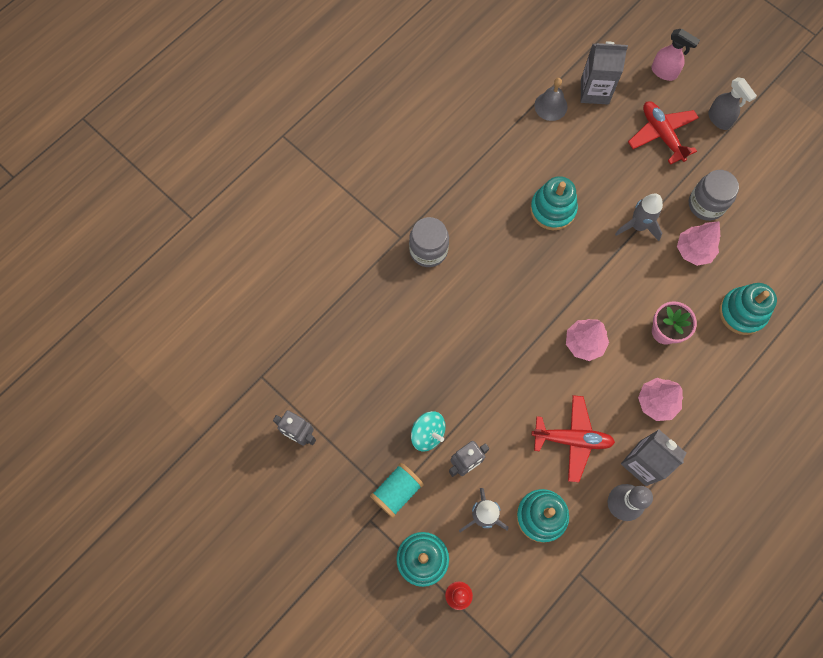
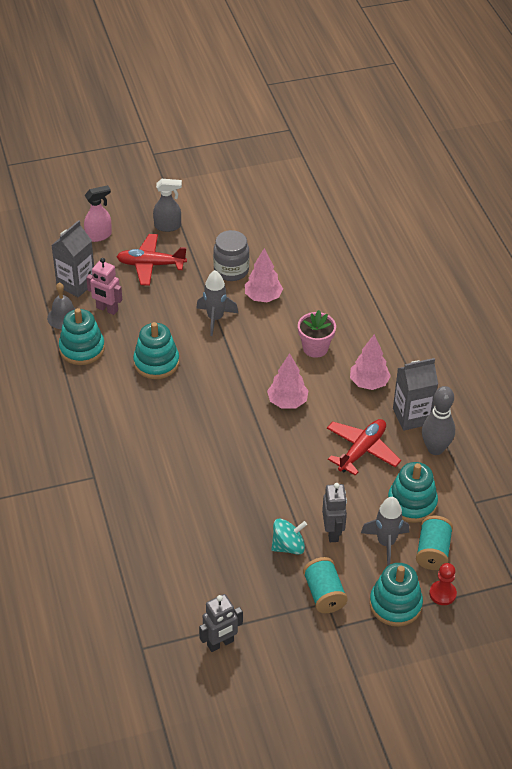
camera: 60 degrees left, 25 degrees down
(428, 250) = (123, 463): grey jar -> none
(499, 563) = (432, 551): none -> turquoise spool
(584, 133) = (107, 309): none -> pink robot
(742, 312) = (334, 296): turquoise stacking toy -> turquoise stacking toy (82, 349)

